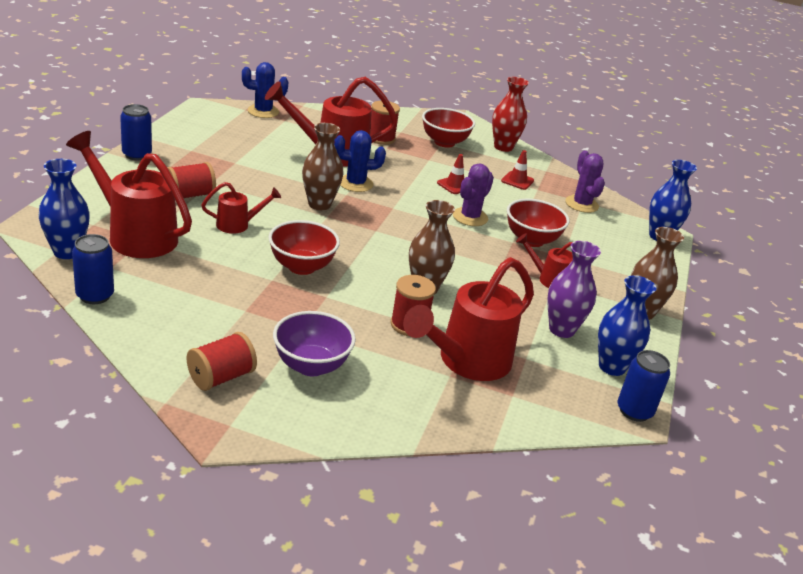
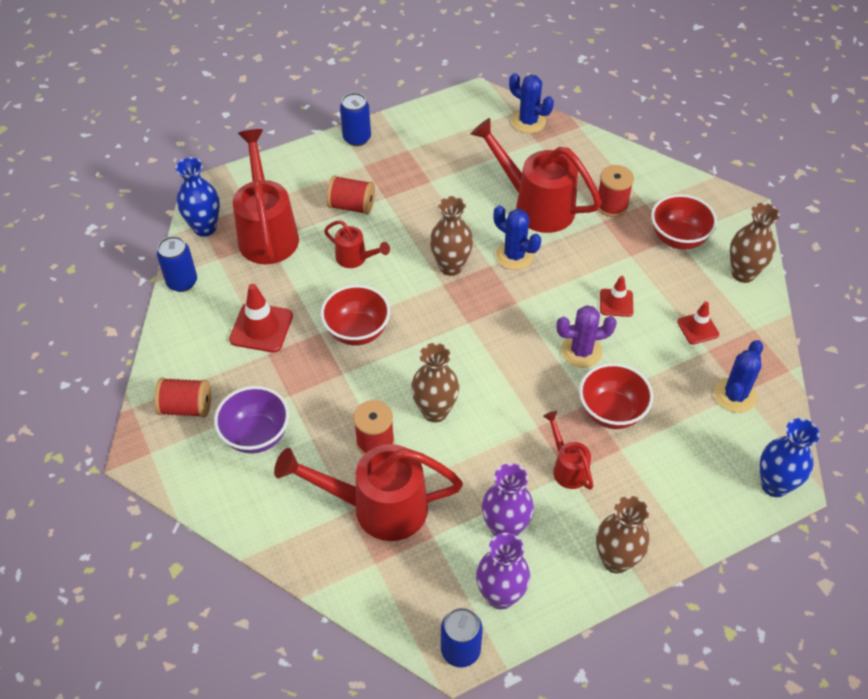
camera: 50 degrees right, 20 degrees up
(216, 296) = (261, 328): none -> red traffic cone
(503, 147) = (743, 273): red vase -> brown vase
(581, 204) = (735, 395): purple cactus -> blue cactus
(612, 367) = (500, 595): blue vase -> purple vase

